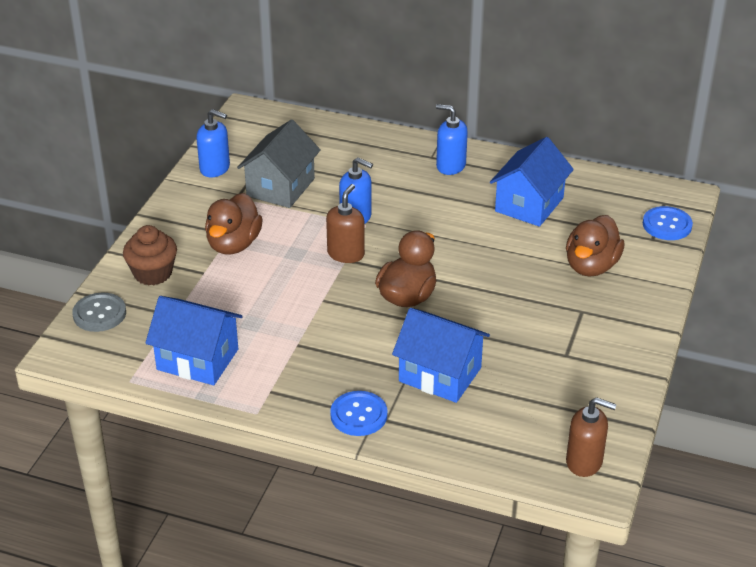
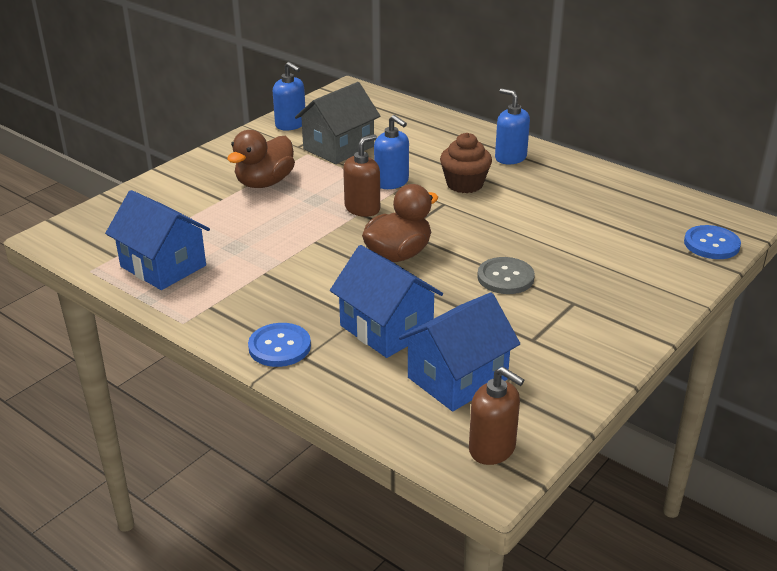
camera: 20 degrees right, 5 degrees down
(99, 314) = (107, 213): grey button -> grey button (505, 277)
(153, 273) = (177, 191): brown cupcake -> brown cupcake (464, 184)
(529, 204) = (571, 201): blue house -> blue house (457, 378)
(591, 266) = (607, 265): brown duck -> none

